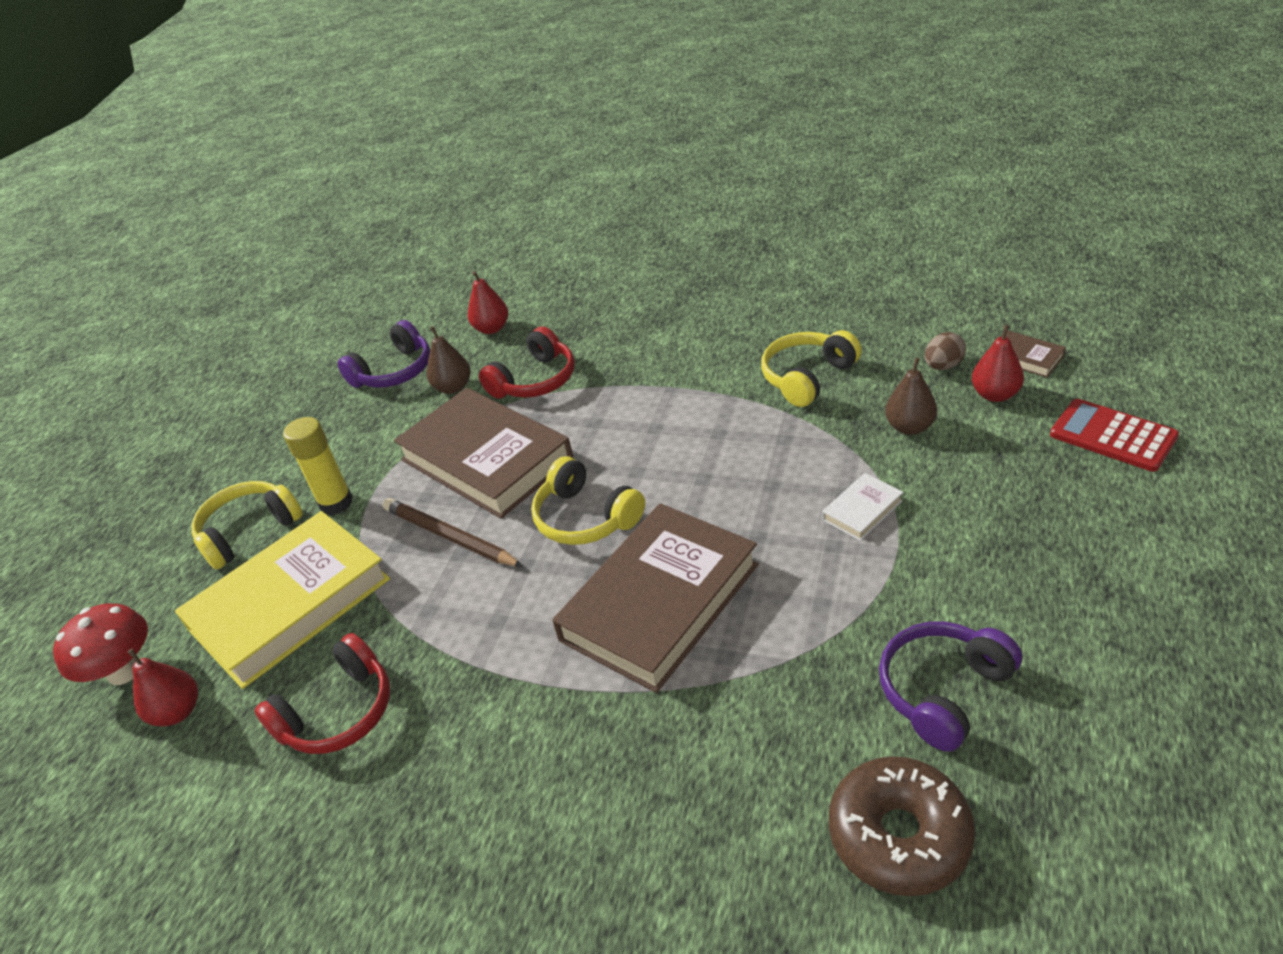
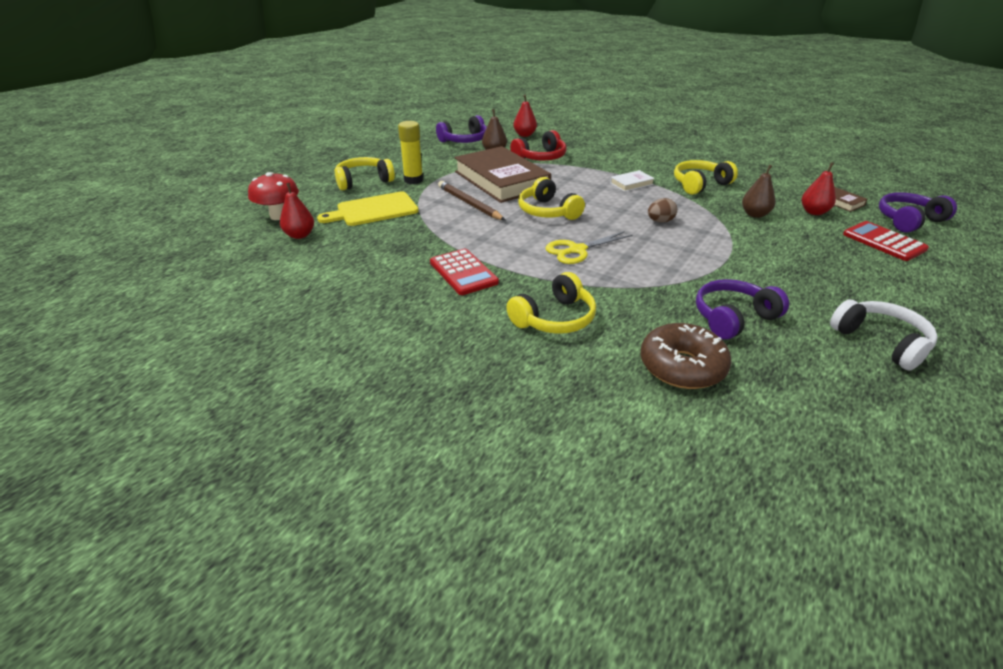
camera: 10 degrees right, 5 degrees down
(290, 604) = (373, 210): yellow book -> yellow cutting board
(338, 712) = (382, 253): red headphones -> none
(491, 719) = (463, 272): none -> red calculator
(659, 602) = (577, 250): brown book -> yellow scissors
(671, 786) = (554, 318): none -> yellow headphones
(862, 510) = (712, 240): white book -> white book (631, 183)
(943, 366) = (785, 195): brown egg -> brown egg (660, 221)
(1135, 374) = (908, 220): none -> purple headphones
(1168, 675) = (881, 342): none -> white headphones

